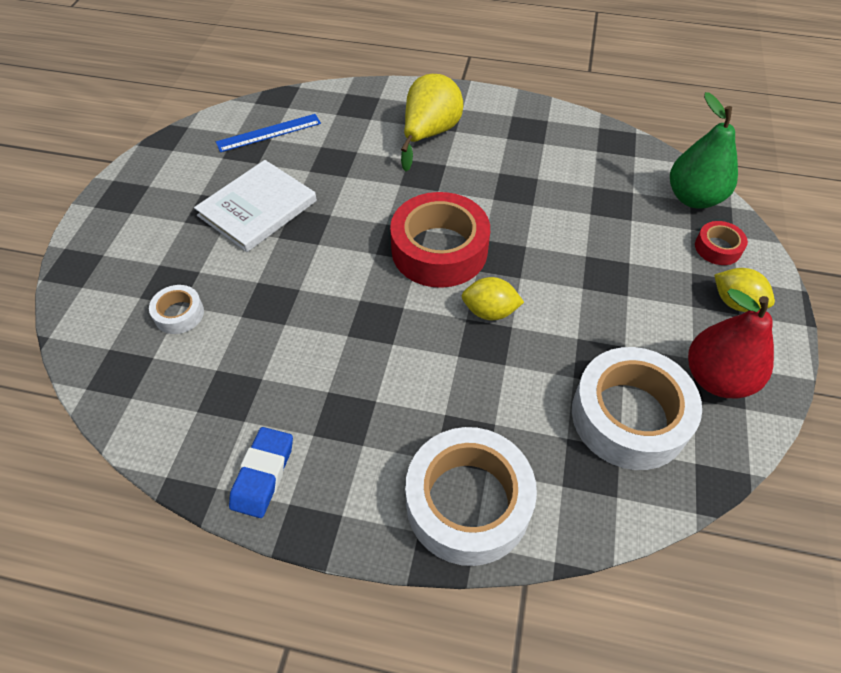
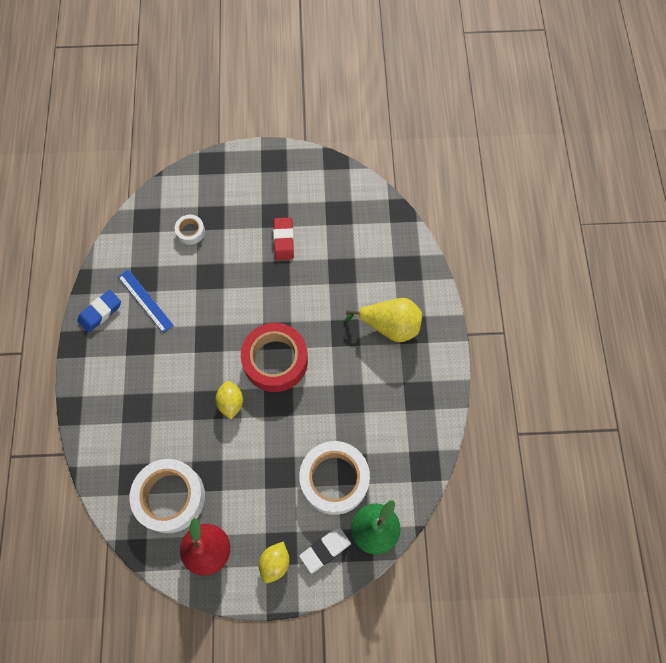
camera: 75 degrees right, 15 degrees up
(257, 208) = (283, 240): white book -> red eraser
(263, 474) = (100, 312): blue eraser -> blue eraser turned 45 degrees counterclockwise
(269, 133) = (358, 220): blue ruler -> blue ruler (145, 300)
(468, 502) = (101, 417): white tape -> white tape (334, 479)
(717, 248) = (325, 550): red tape -> white eraser

